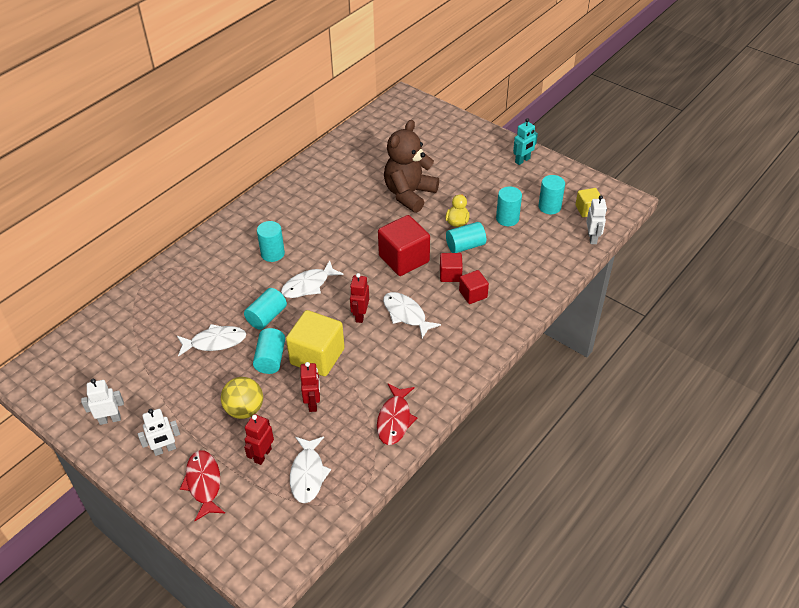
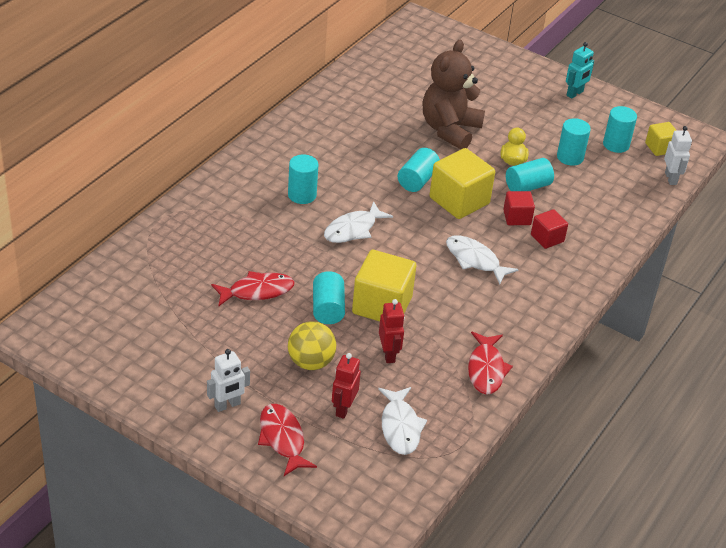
camera: 10 degrees left, 5 degrees down
(110, 419) = (153, 375): white robot -> none
(215, 342) = (257, 291): white fish -> red fish
(267, 317) = (312, 264): turquoise cylinder -> turquoise cylinder (417, 180)
(360, 315) = (422, 261): red robot -> none
(404, 259) = (459, 201): red cube -> yellow cube

